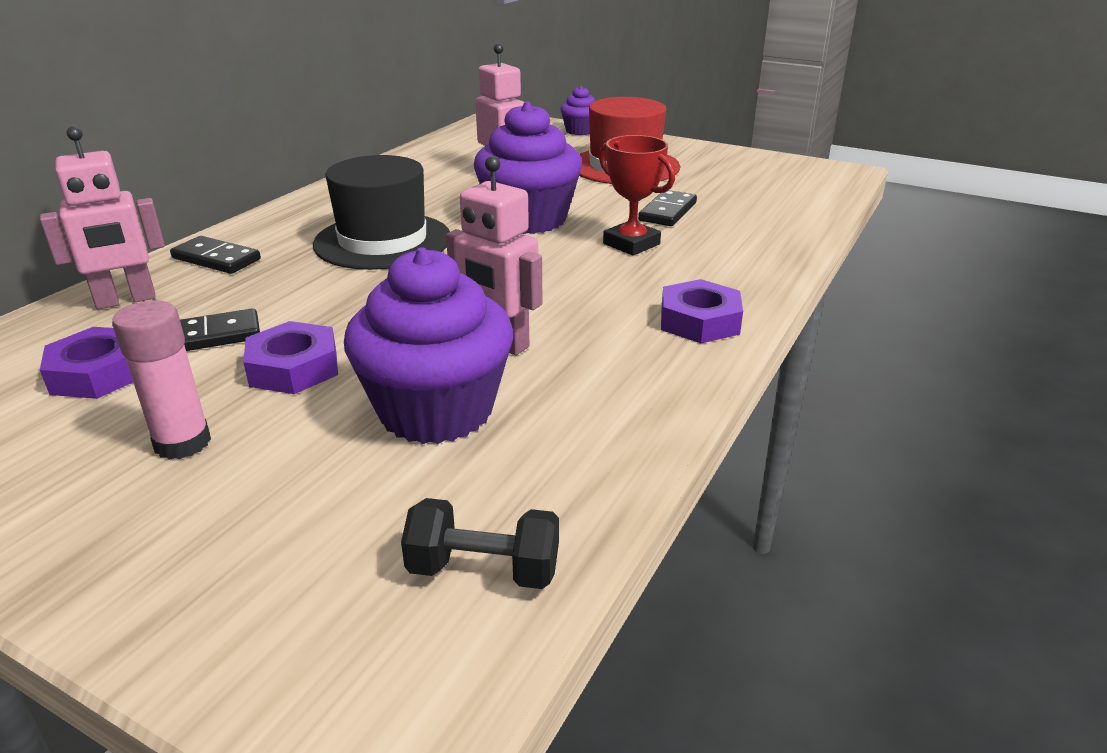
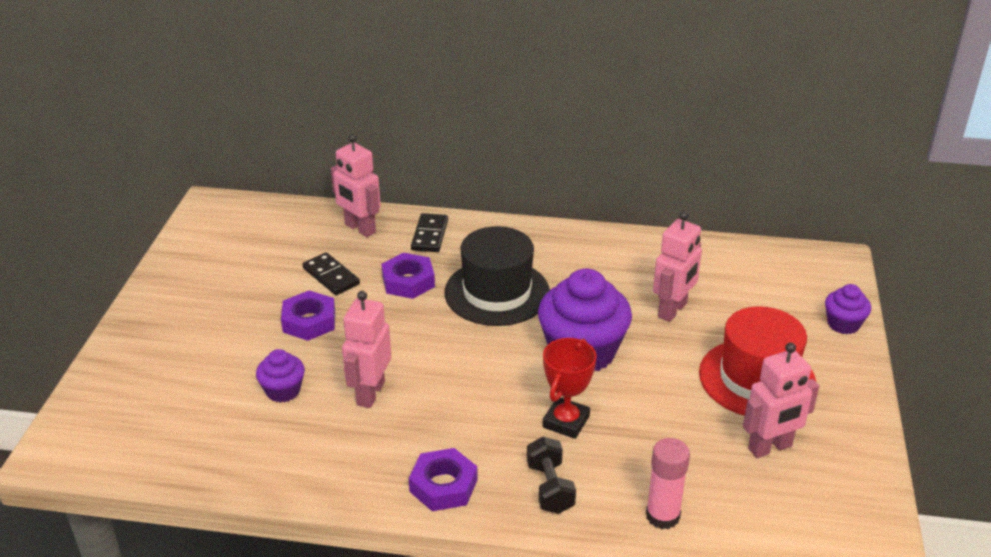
camera: 70 degrees right, 5 degrees up
(99, 373) = (280, 258): purple nut -> purple nut (408, 281)
(182, 443) = (227, 314): pink glue stick -> pink glue stick (662, 516)
(436, 410) = (283, 391): purple cupcake -> purple cupcake, size x0.50
(483, 570) = (154, 449): black dumbbell -> black dumbbell (550, 488)
(667, 211) = (654, 430): black domino -> none
(714, 178) = (770, 448): none -> pink robot

